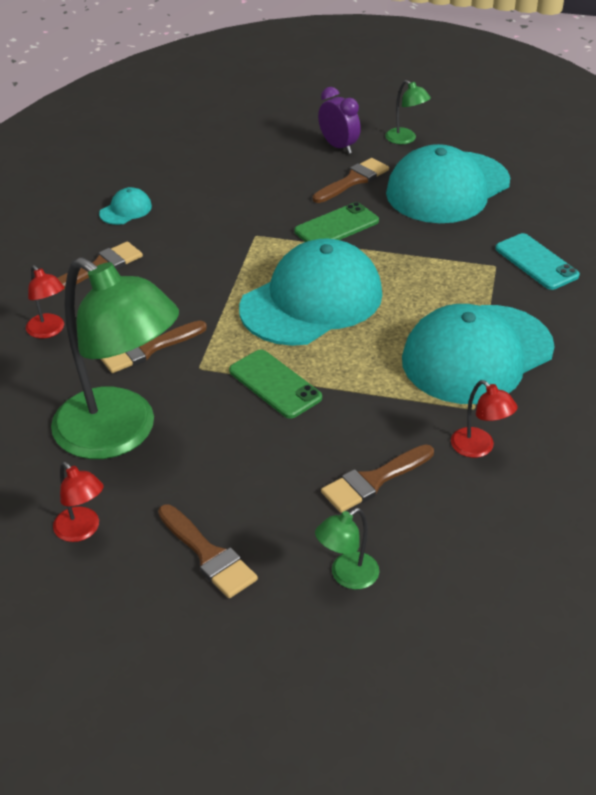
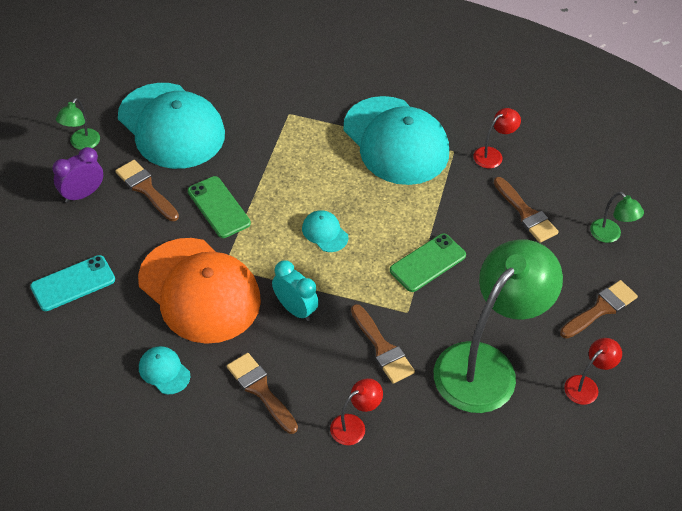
camera: 90 degrees left, 10 degrees up
(201, 284) = (295, 309): none -> turquoise clock
(223, 222) = (199, 290): none -> orange cap
(312, 301) = (325, 232): turquoise cap -> turquoise cap, size x0.40
(405, 139) = (82, 144): green lamp -> green lamp turned 150 degrees clockwise
(536, 262) = (286, 90): turquoise phone -> turquoise phone (73, 283)

